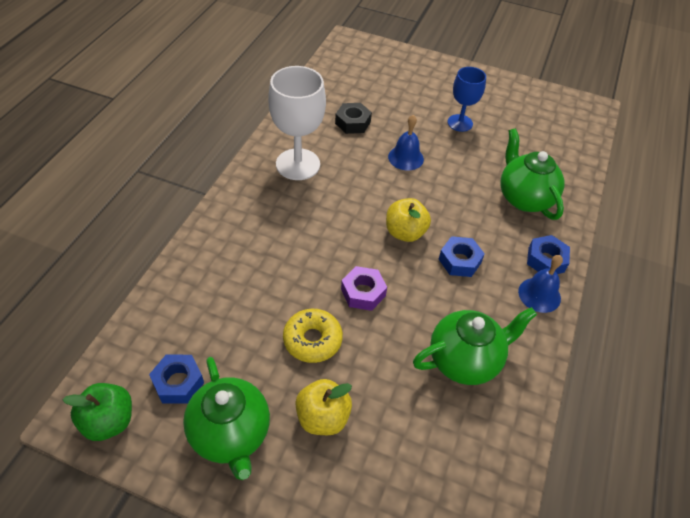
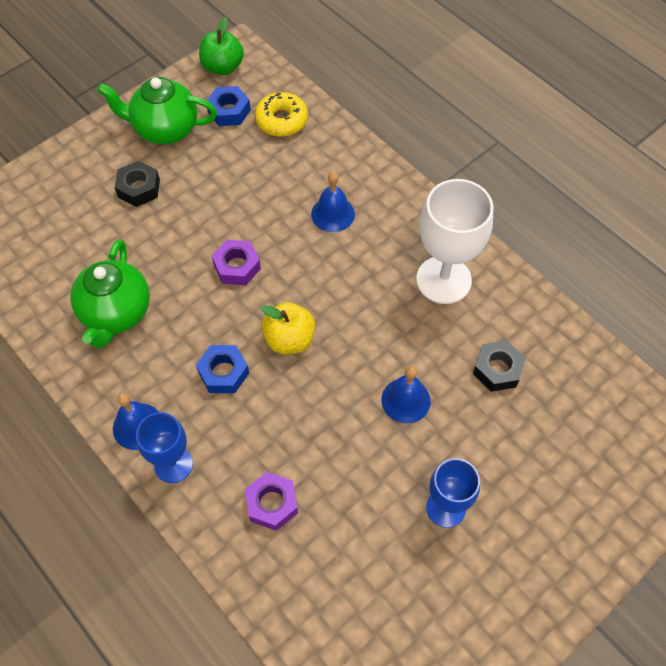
camera: 120 degrees right, 10 degrees up
(271, 247) = (333, 214): none -> blue bell
(312, 340) = (211, 208): yellow donut -> yellow donut (281, 120)
(322, 417) = (139, 188): yellow apple -> black nut
(524, 198) = (272, 504): green teapot -> purple nut
(546, 260) = (173, 464): blue nut -> blue goblet

